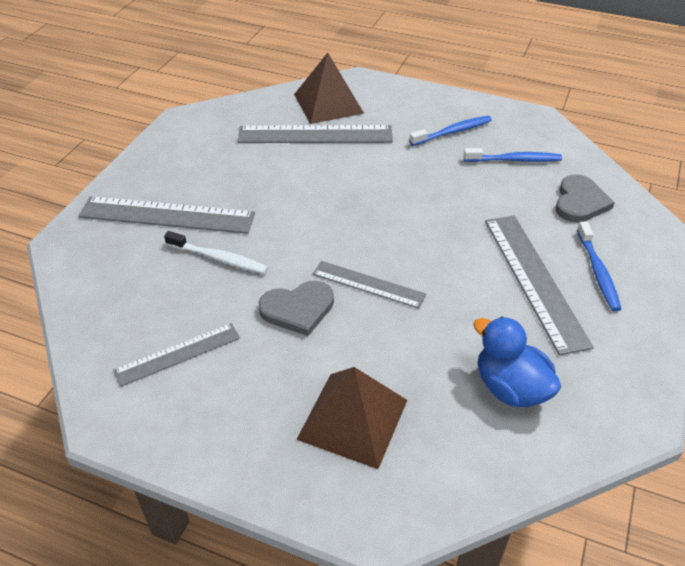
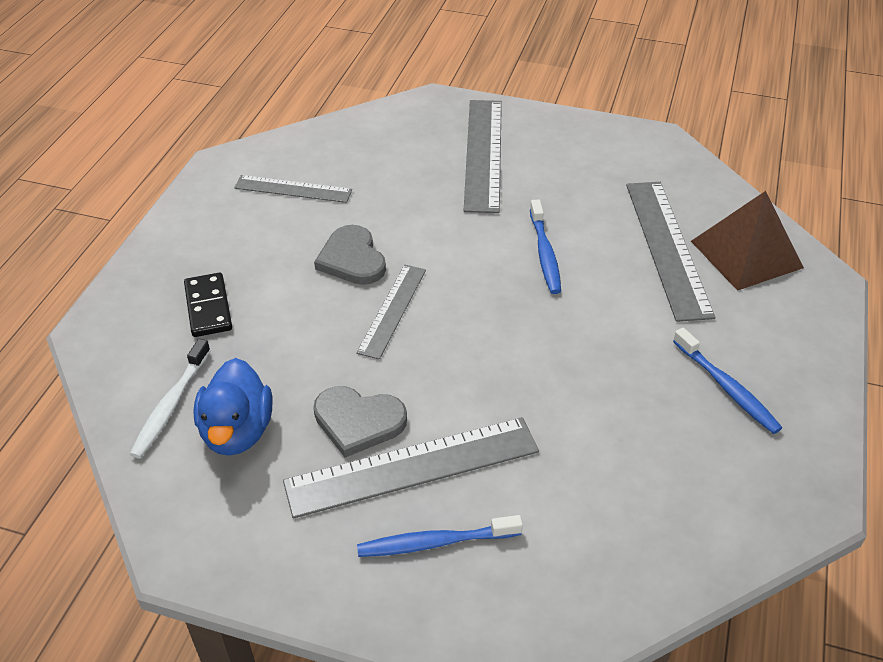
camera: 85 degrees right, 0 degrees up
(178, 354) = (293, 189): grey ruler -> grey ruler turned 45 degrees counterclockwise
(219, 258) = (422, 197): white toothbrush -> white toothbrush (171, 405)
(352, 419) = (208, 307): brown pyramid -> black domino
(510, 388) = (237, 431): blue duck -> blue duck turned 135 degrees clockwise
(514, 160) = (678, 461): blue toothbrush -> blue toothbrush (545, 253)
(580, 202) = (591, 538): grey heart -> grey heart (358, 421)

